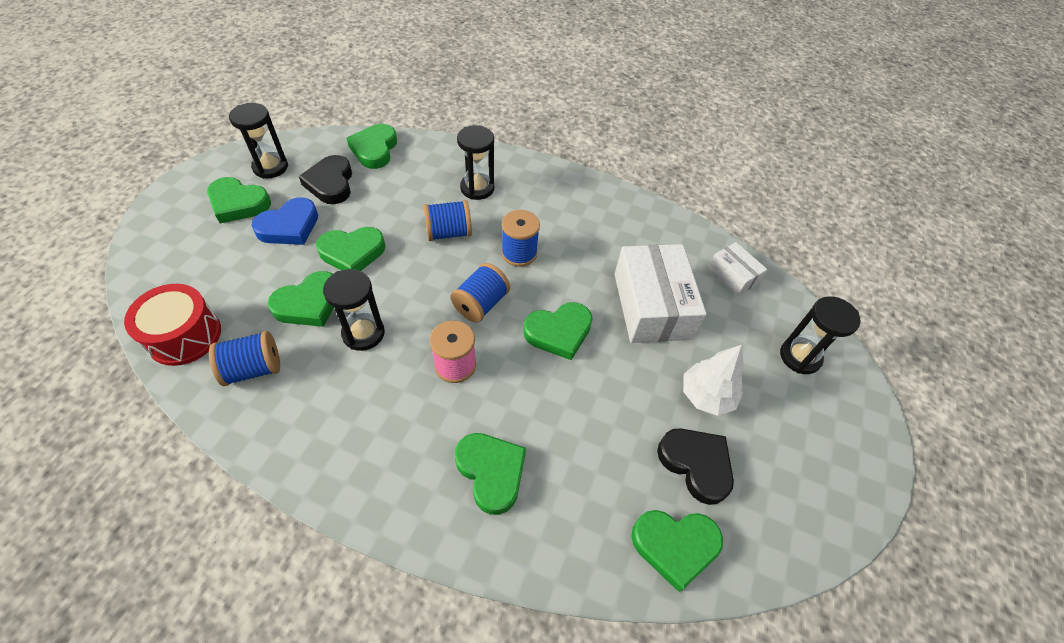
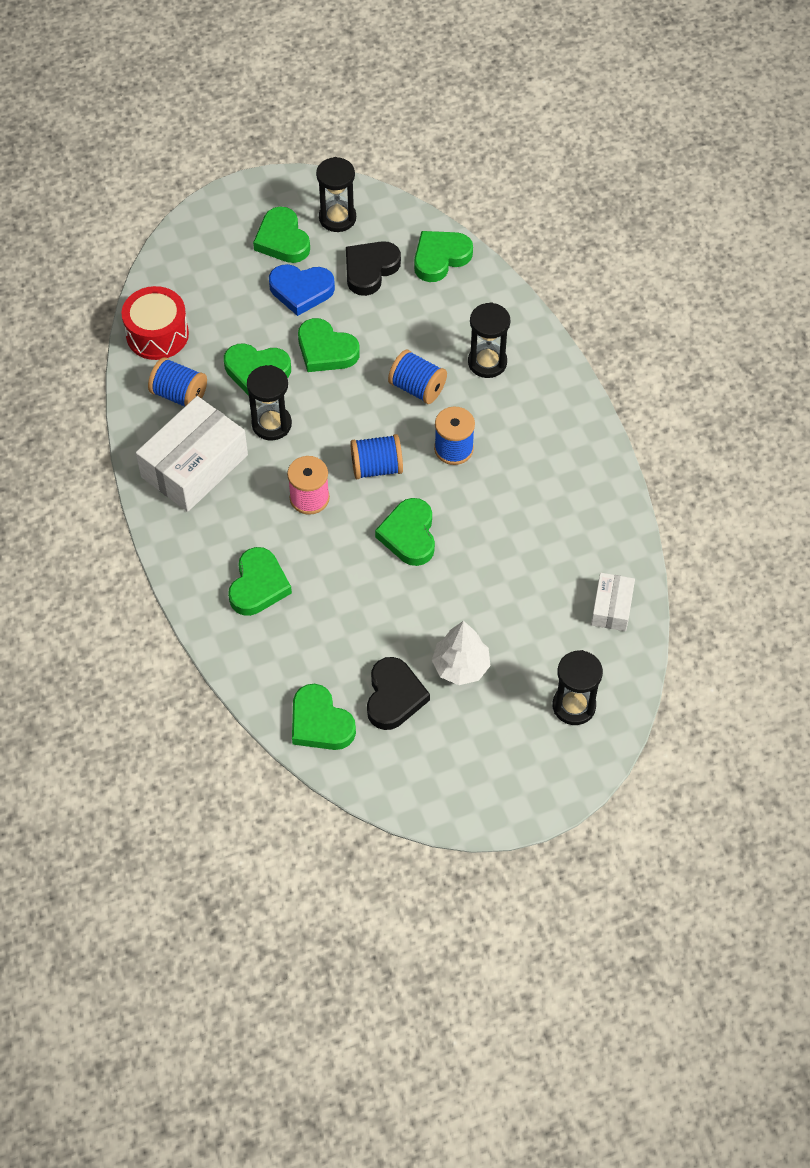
camera: 50 degrees right, 5 degrees up
(559, 332) = (409, 535): green heart -> green heart turned 60 degrees clockwise
(652, 306) = (507, 574): white box -> white box (194, 466)

